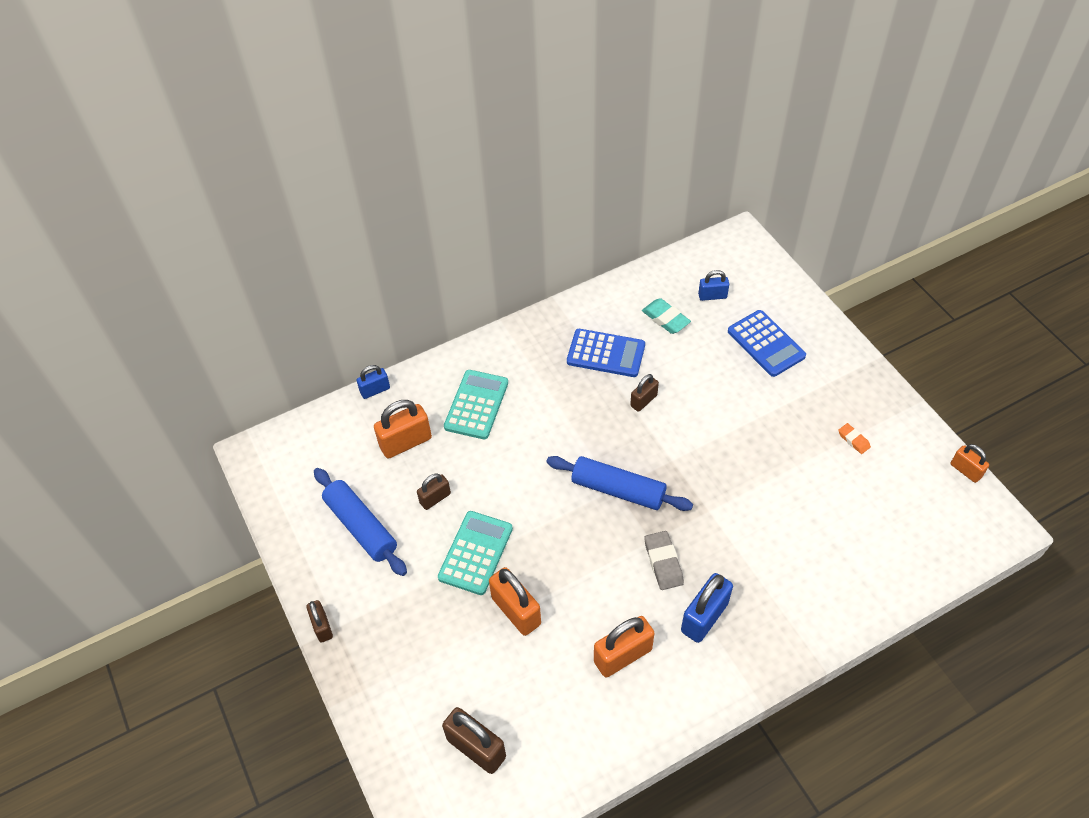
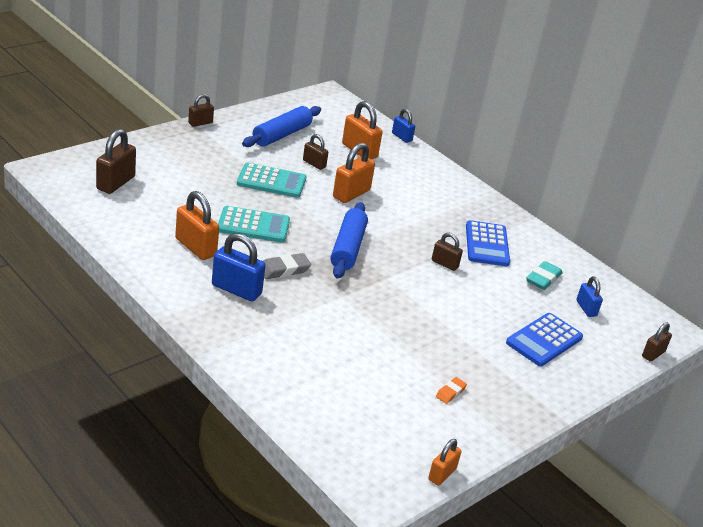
camera: 70 degrees right, 20 degrees down
(476, 405) = (406, 180): turquoise calculator -> turquoise calculator (253, 225)
(516, 611) = (226, 199): orange padlock -> orange padlock (351, 194)
(777, 264) = (653, 354): none -> brown padlock

